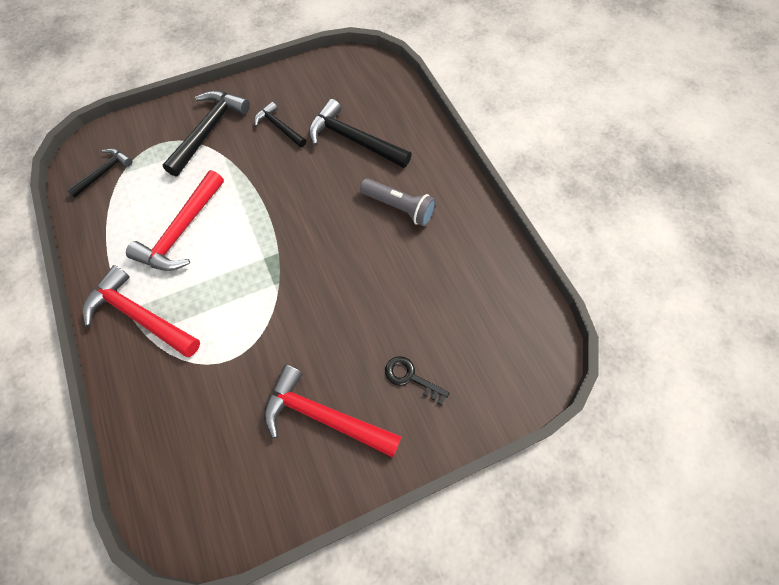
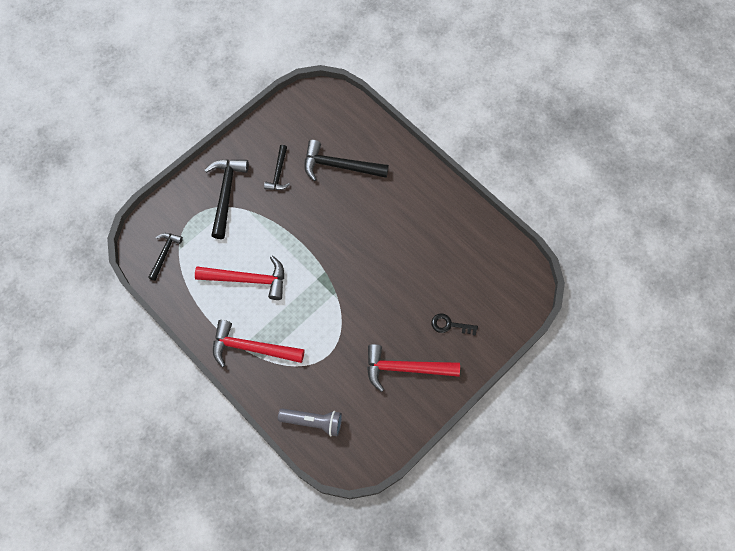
camera: 20 degrees left, 5 degrees up
(181, 231) = (248, 279): red hammer -> red hammer turned 90 degrees counterclockwise
(279, 127) = (278, 173): black hammer -> black hammer turned 105 degrees counterclockwise
(399, 208) = (395, 209): grey flashlight -> grey flashlight (313, 422)

